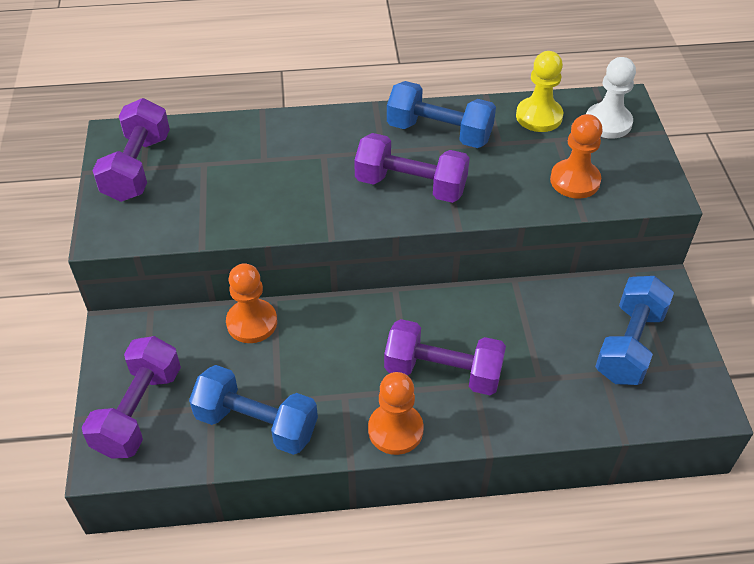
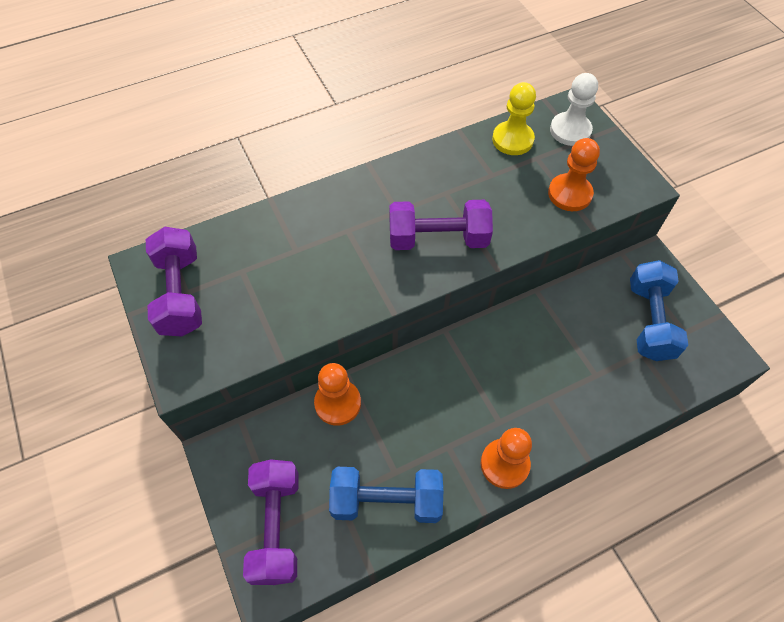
camera: 20 degrees left, 10 degrees up
(439, 132) = (437, 178): blue dumbbell -> none
(443, 372) = (518, 396): purple dumbbell -> none

